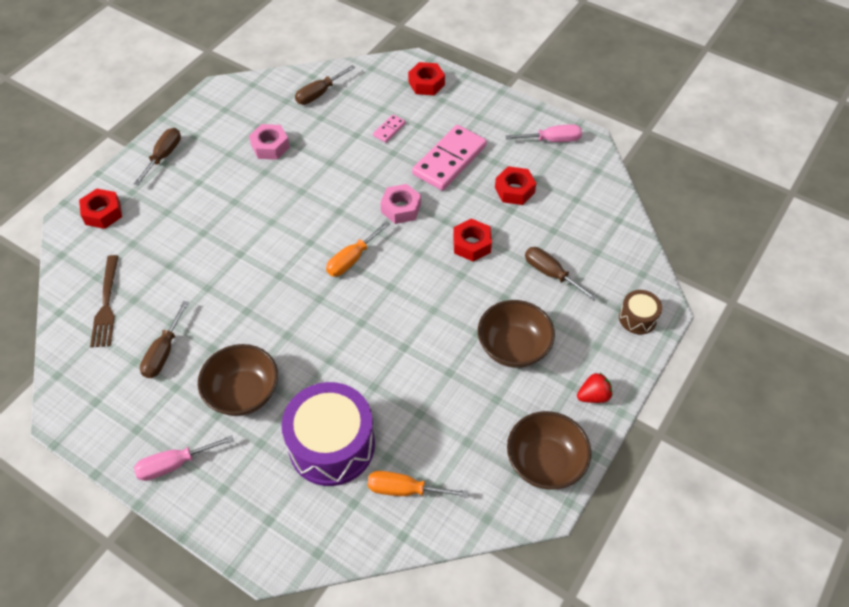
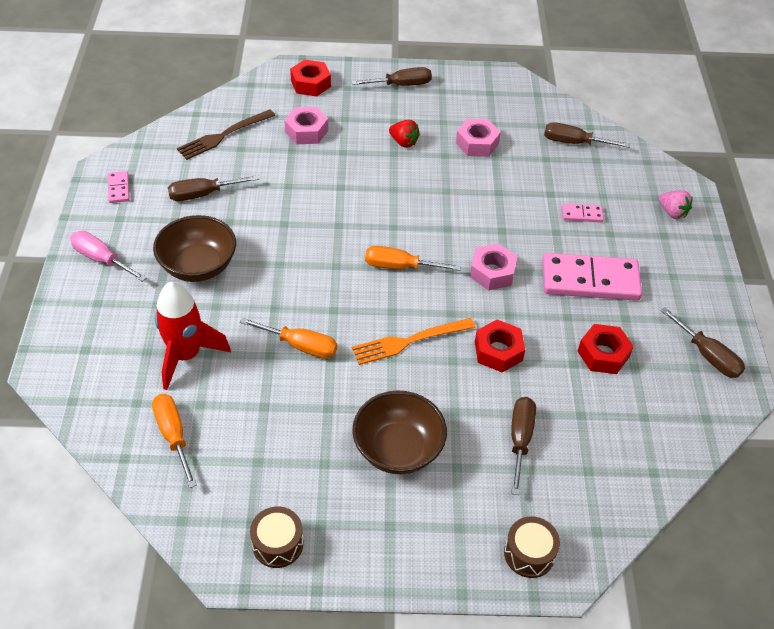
camera: 55 degrees right, 5 degrees down
(99, 414) = (119, 188): none -> pink domino
(157, 244) = (306, 131): none -> pink nut
(331, 445) = (186, 355): purple drum -> red rocket
(380, 361) = (300, 346): none -> orange screwdriver
(425, 291) = (409, 341): none -> orange fork
(426, 83) = (672, 212): red nut -> pink strawberry
(545, 462) = (277, 544): brown bowl -> brown drum
(552, 140) = (707, 355): pink screwdriver -> brown screwdriver
(593, 396) = (391, 554): red strawberry -> red strawberry (403, 142)

